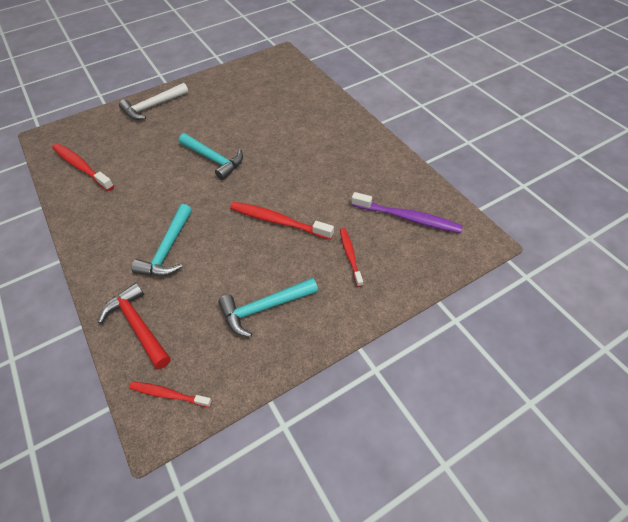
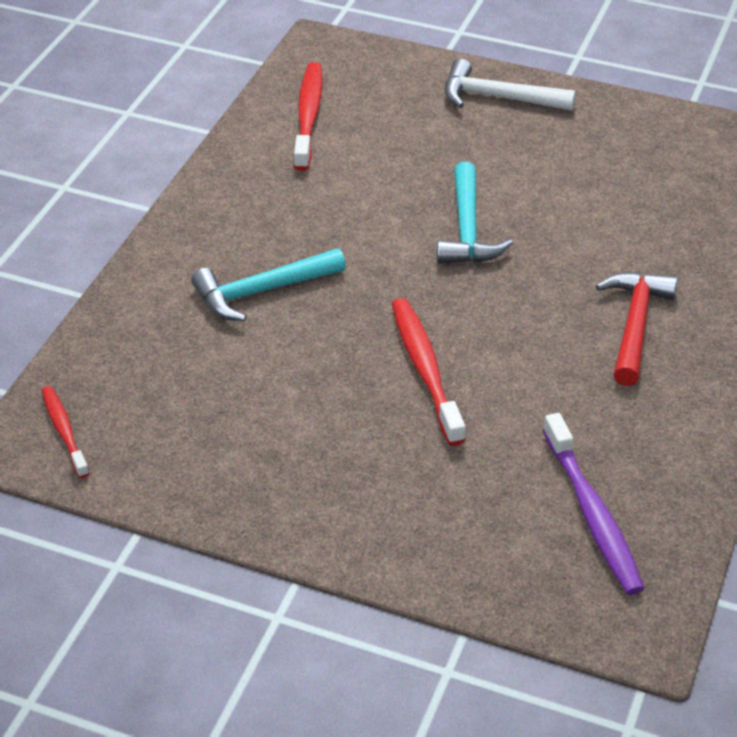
camera: 50 degrees right, 10 degrees down
(138, 325) = (126, 342): red hammer -> red hammer (634, 325)
(264, 308) = (263, 444): turquoise hammer -> none
(350, 256) = (443, 485): red toothbrush -> none

